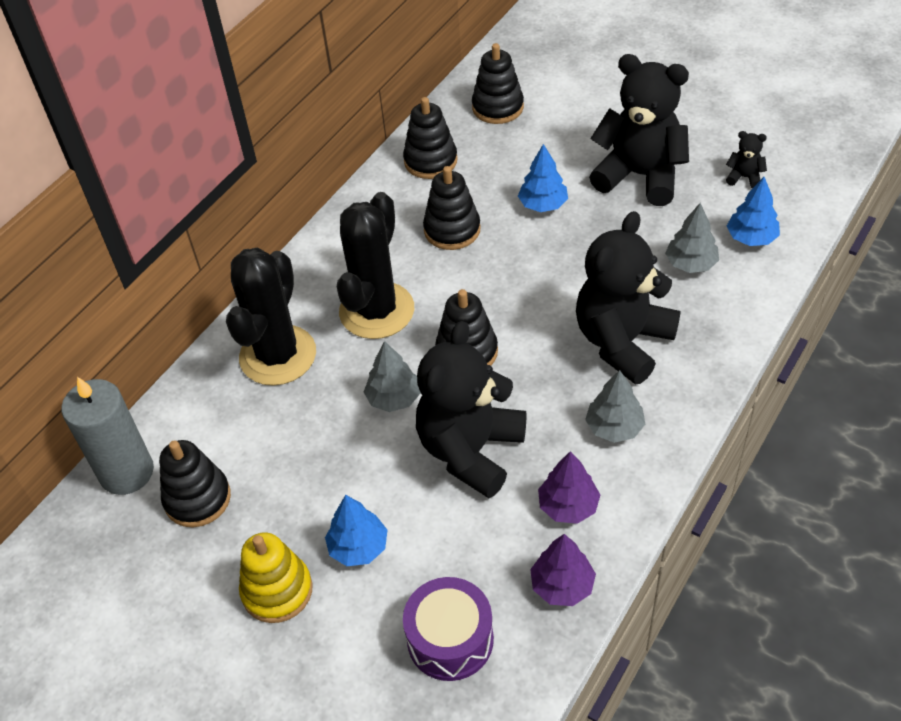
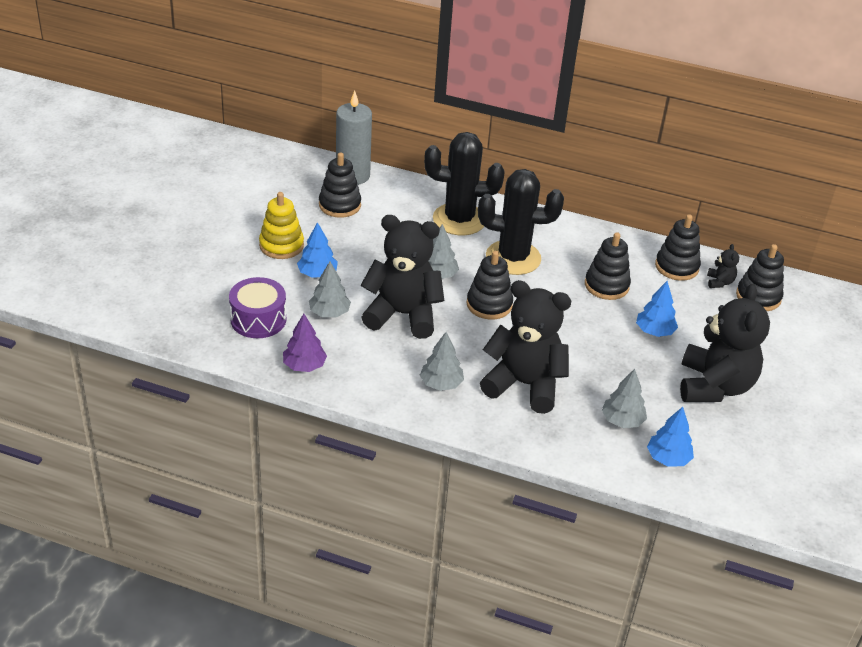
camera: 70 degrees right, 10 degrees down
(451, 541) = (329, 313): none -> grey tree
(568, 506) = (367, 364): purple tree -> none
(744, 177) = (743, 453): black teddy bear -> black teddy bear (719, 282)

